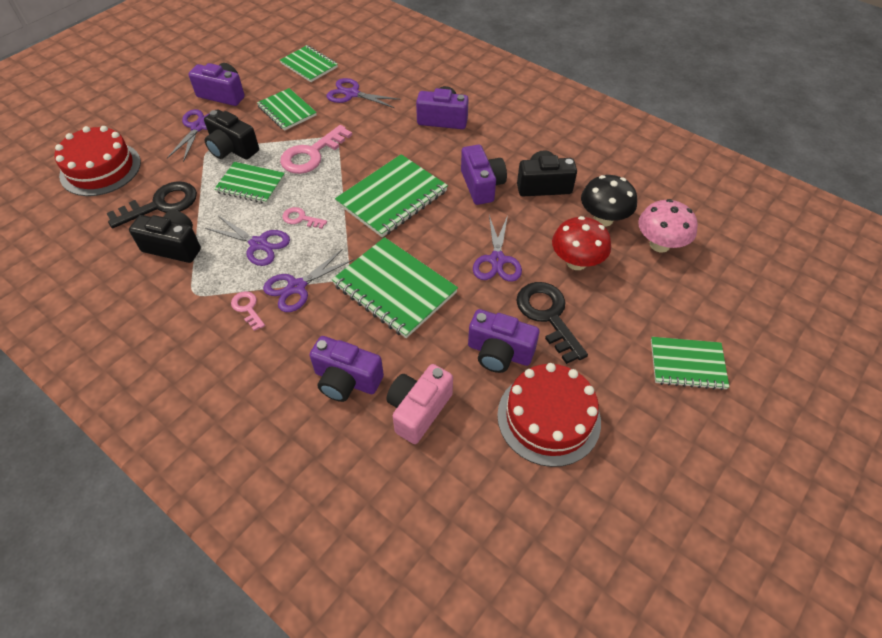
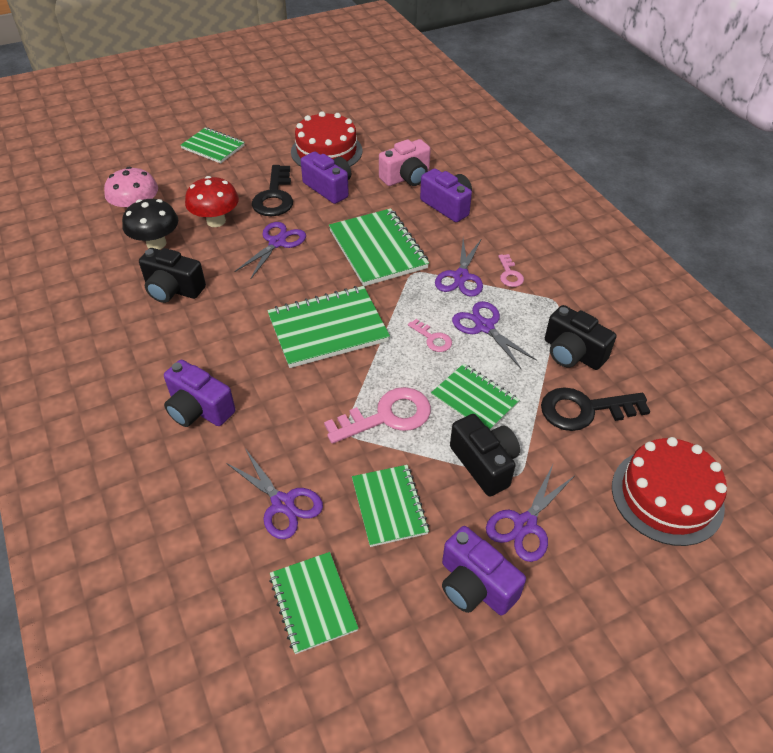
camera: 155 degrees left, 5 degrees down
(296, 287) = (461, 277): purple scissors -> purple scissors turned 120 degrees clockwise
(482, 185) = (230, 310): purple camera -> none

